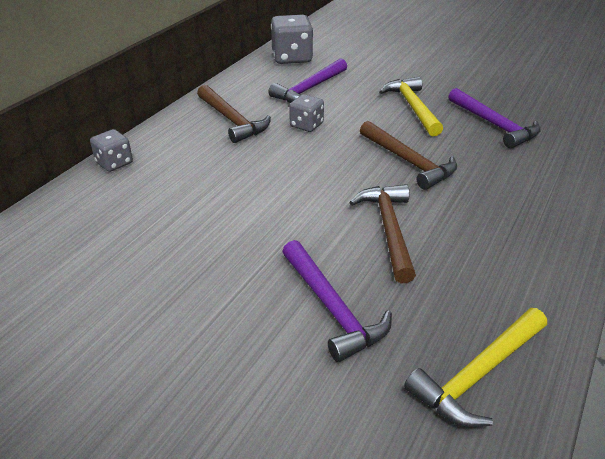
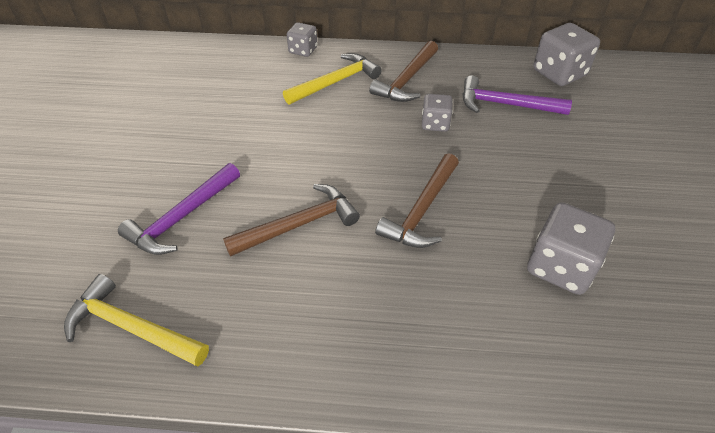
camera: 65 degrees right, 10 degrees up
(412, 107) = (538, 187): yellow hammer -> yellow hammer (336, 82)
(494, 125) = (560, 267): purple hammer -> grey dice

